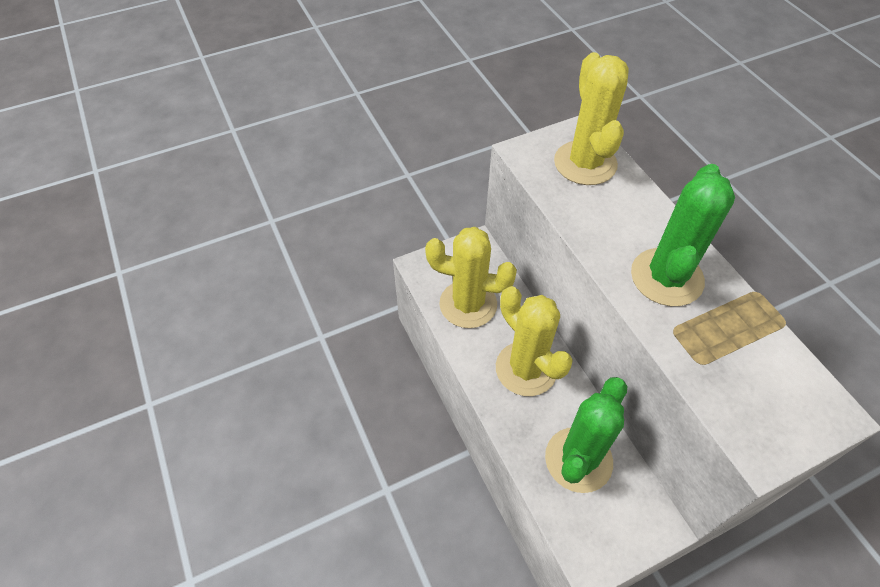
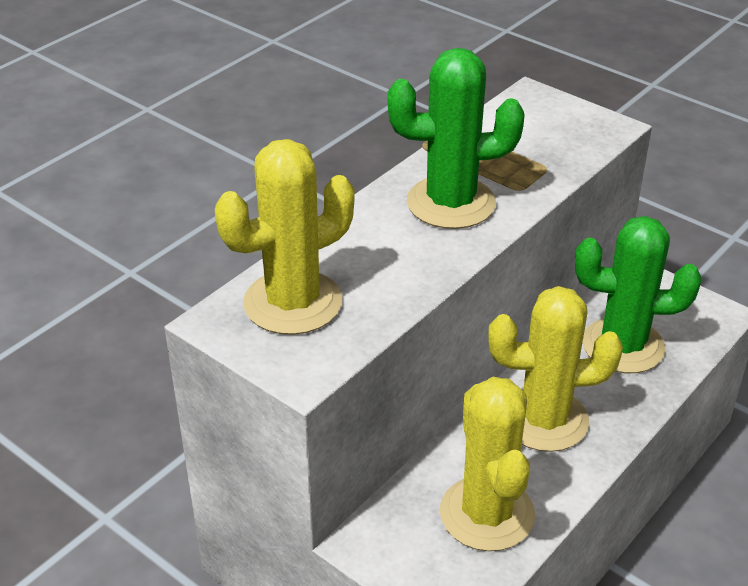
camera: 115 degrees left, 15 degrees down
(526, 369) = (544, 420): yellow cactus -> yellow cactus turned 60 degrees clockwise

